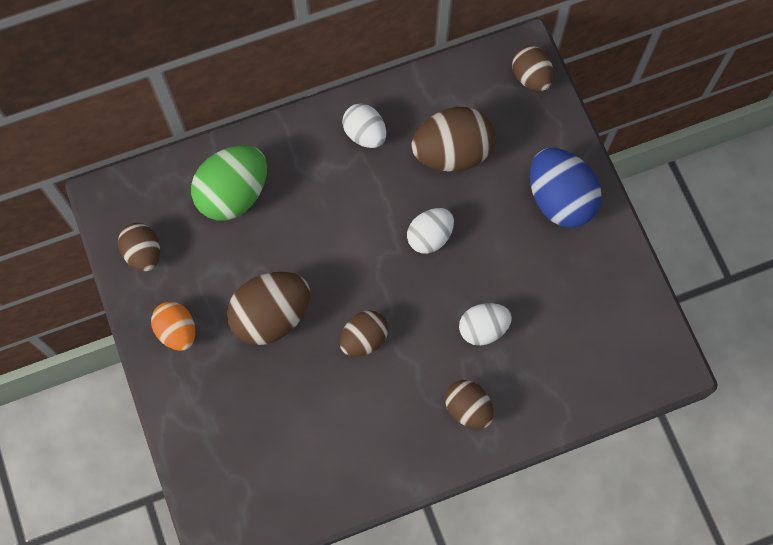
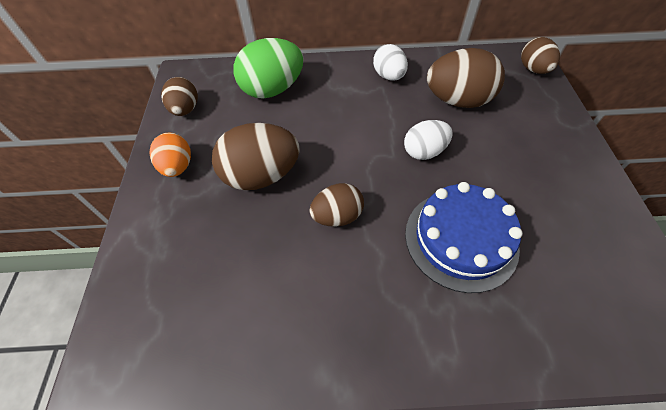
camera: 20 degrees right, 15 degrees down
(468, 408) = (428, 316): brown egg -> none
(483, 328) = (460, 239): white egg -> blue cake
(559, 199) = (553, 152): blue egg -> none

